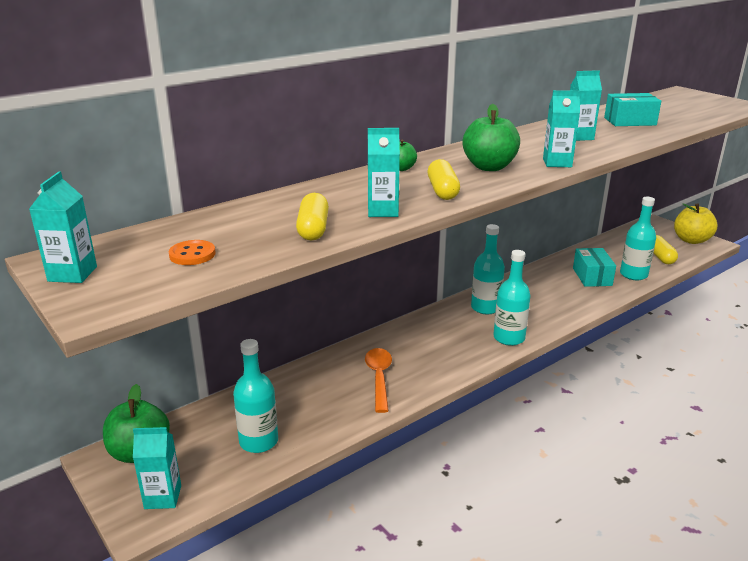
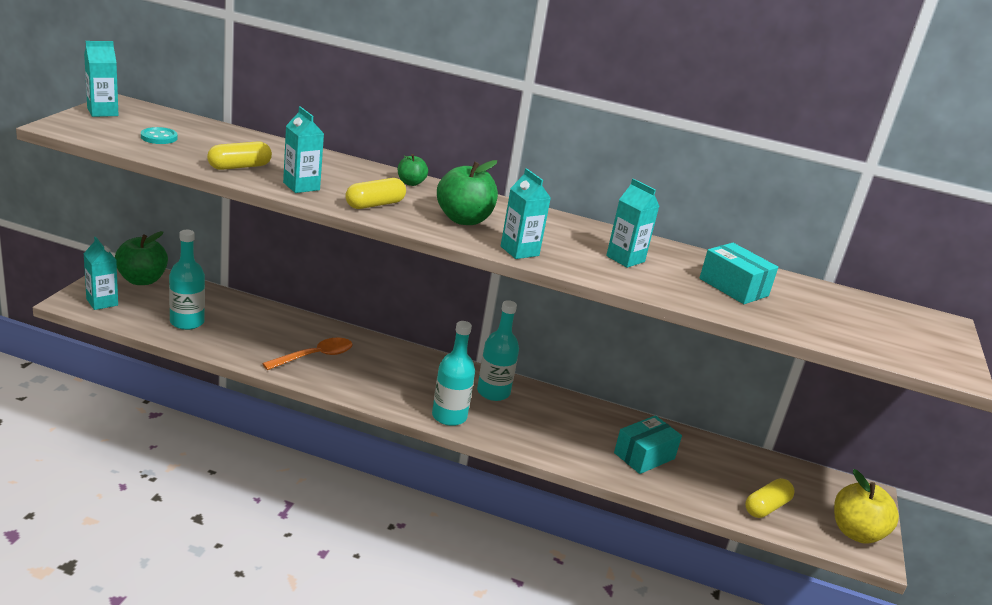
camera: 50 degrees right, 0 degrees up
(192, 254) = (159, 137): orange button -> turquoise button
(633, 275) = (688, 488): turquoise bottle -> none

